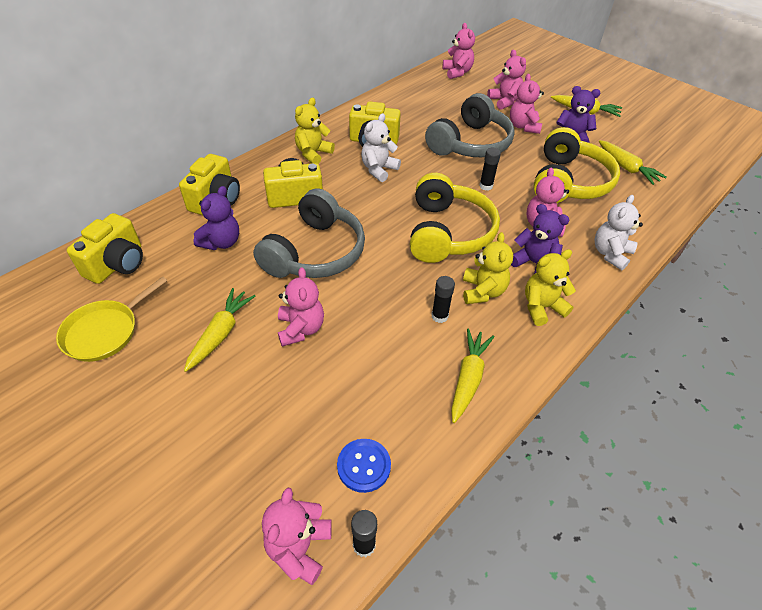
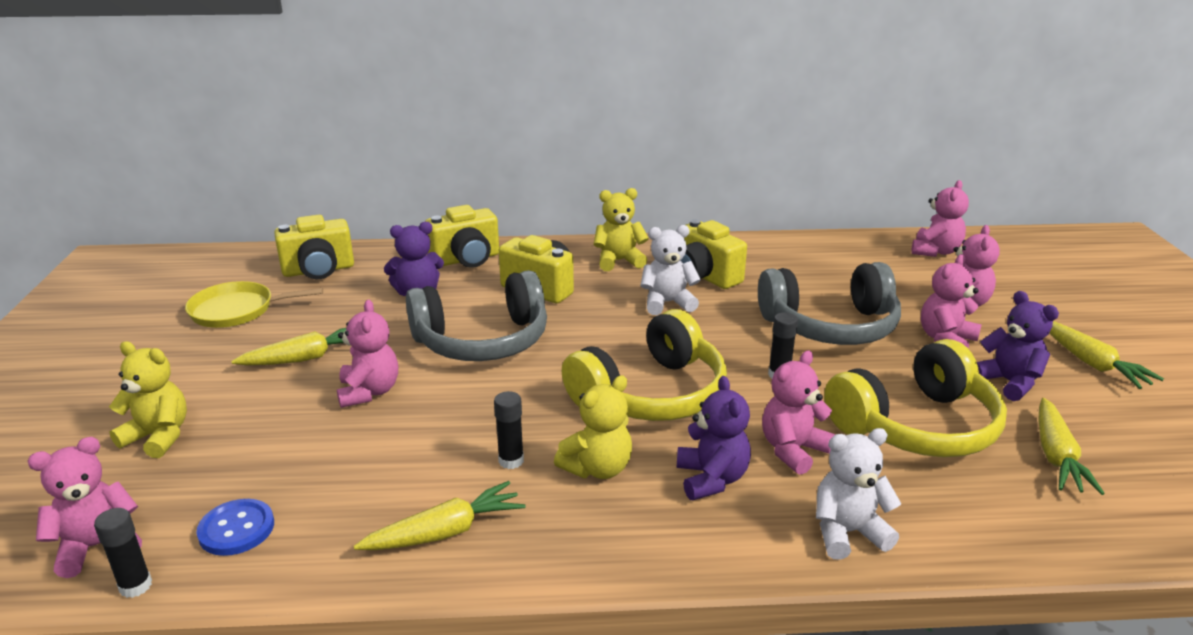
camera: 45 degrees right, 20 degrees down
(301, 329) = (369, 392): pink teddy bear -> pink teddy bear turned 45 degrees counterclockwise
(542, 307) = (644, 526): yellow teddy bear -> yellow teddy bear (158, 437)

